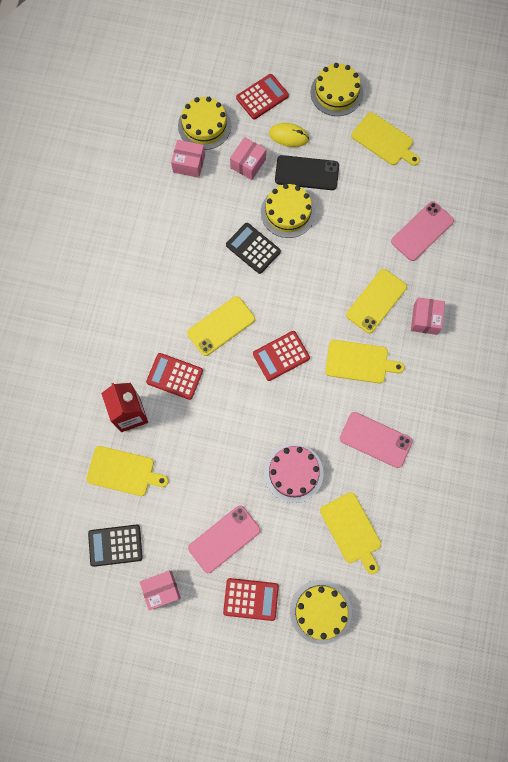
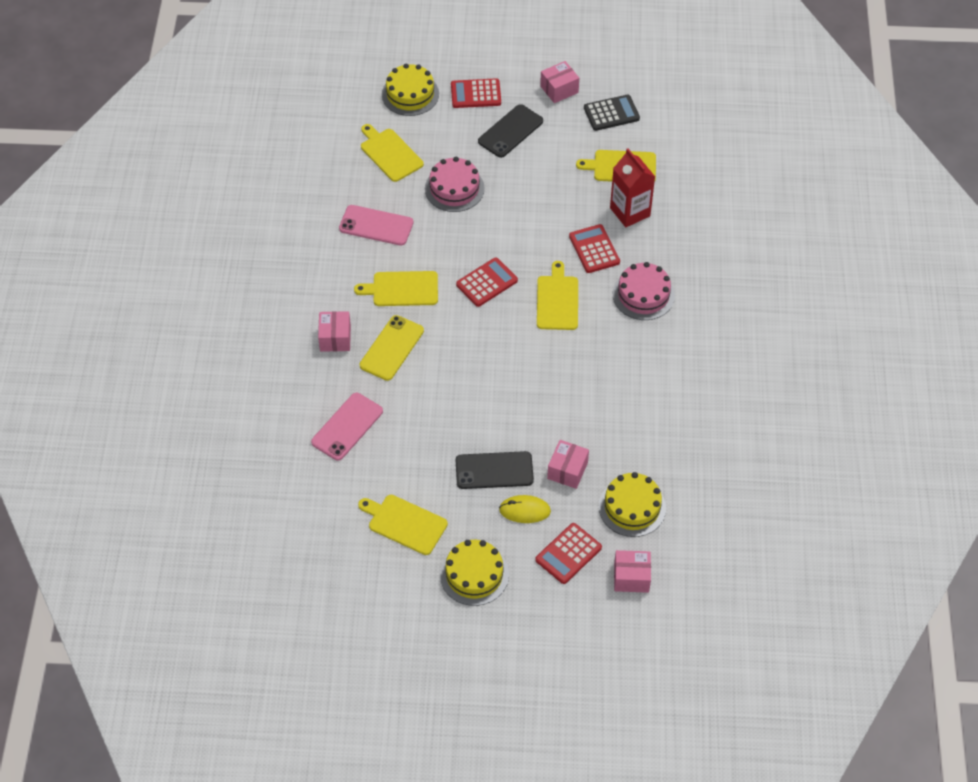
camera: 170 degrees right, 20 degrees down
(142, 319) = (643, 295): none -> pink cake
(174, 376) = (594, 249): red calculator -> red calculator turned 120 degrees counterclockwise
(189, 164) = (638, 459): pink box -> pink box (631, 577)
(221, 326) = (557, 300): yellow phone -> yellow cutting board
(224, 539) = (510, 131): pink phone -> black phone
(253, 248) = (540, 380): black calculator -> none
(288, 212) = (508, 423): yellow cake -> none

